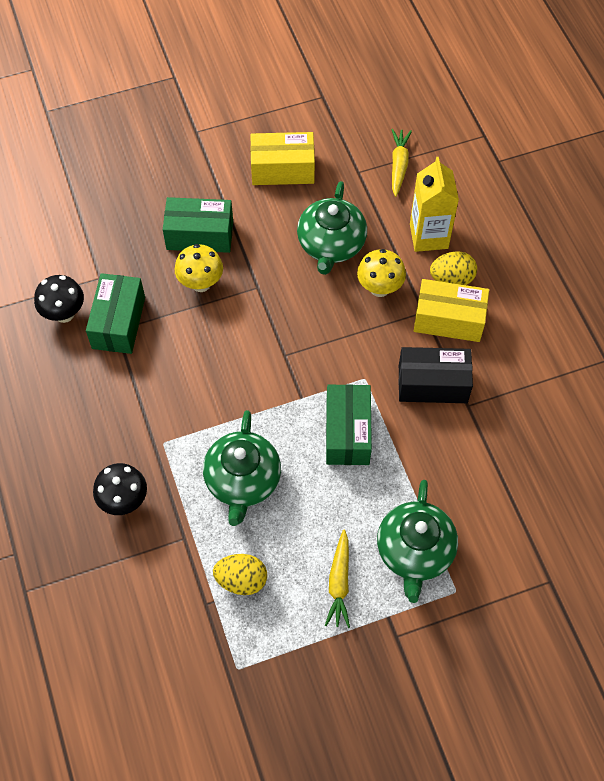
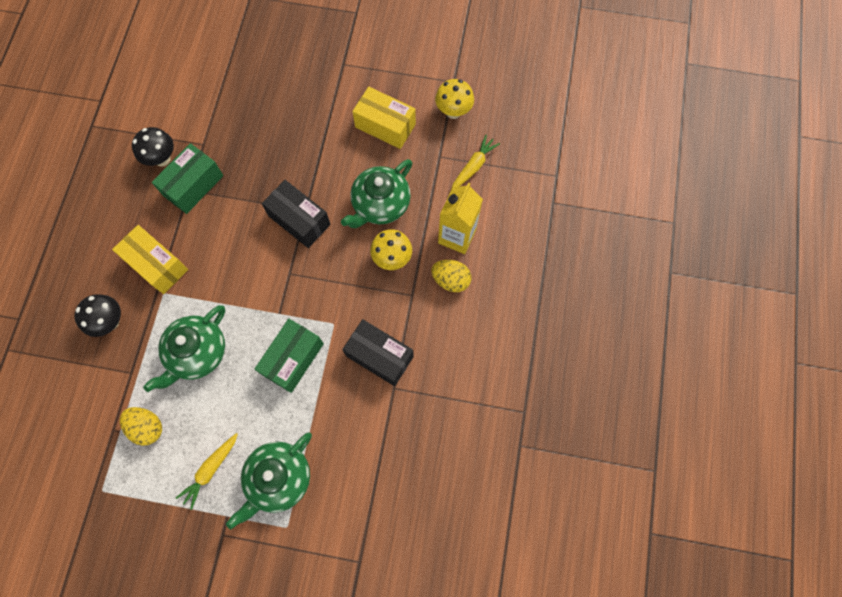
camera: 30 degrees right, 10 degrees up
(200, 235) = (292, 147): green box -> none
(201, 283) = (268, 185): yellow mushroom -> yellow mushroom (453, 112)
(258, 300) = (299, 220): none -> black box
(448, 319) = (426, 312): yellow box -> yellow box (157, 265)

